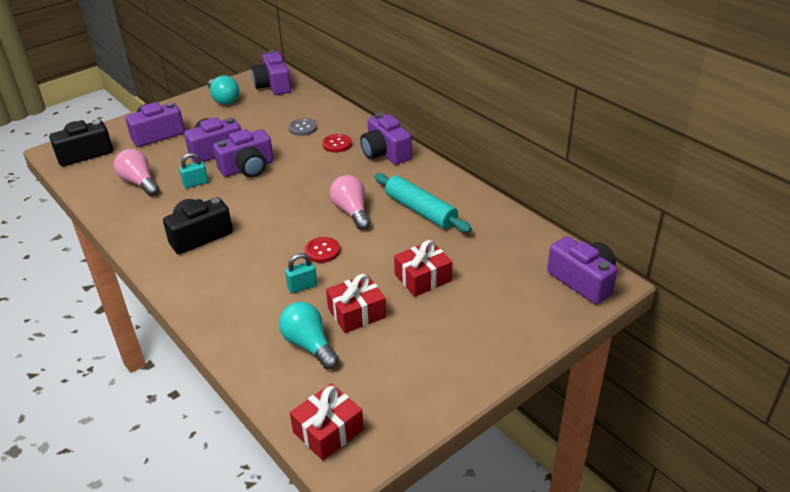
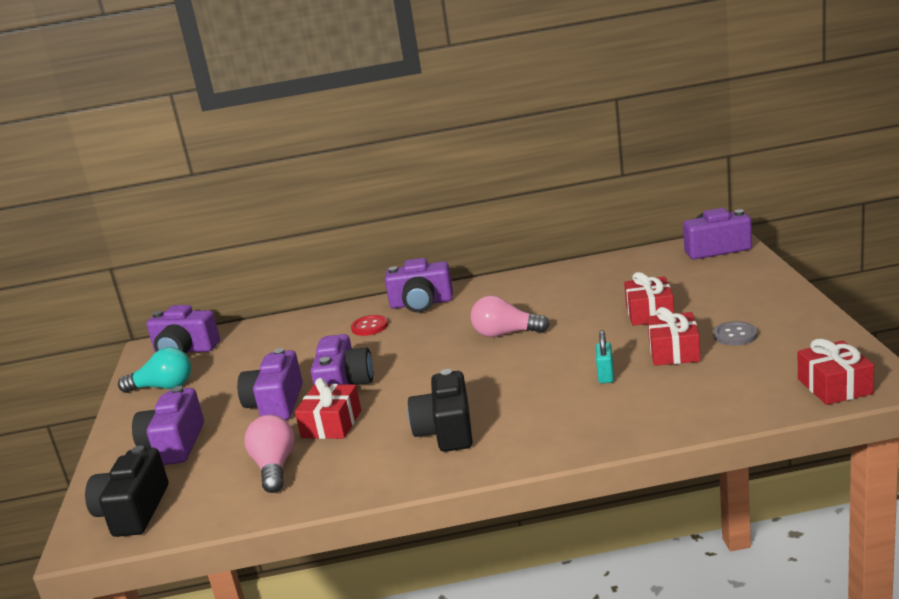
camera: 55 degrees left, 15 degrees down
(139, 183) = (275, 467): pink light bulb -> pink light bulb turned 90 degrees clockwise
(195, 183) = (331, 424): turquoise padlock -> red gift
(303, 128) = (308, 342): grey button -> grey button (735, 335)
(309, 345) = (703, 382): turquoise light bulb -> none
(322, 251) = (556, 357): red button -> none
(420, 211) = (543, 300): turquoise rolling pin -> none

